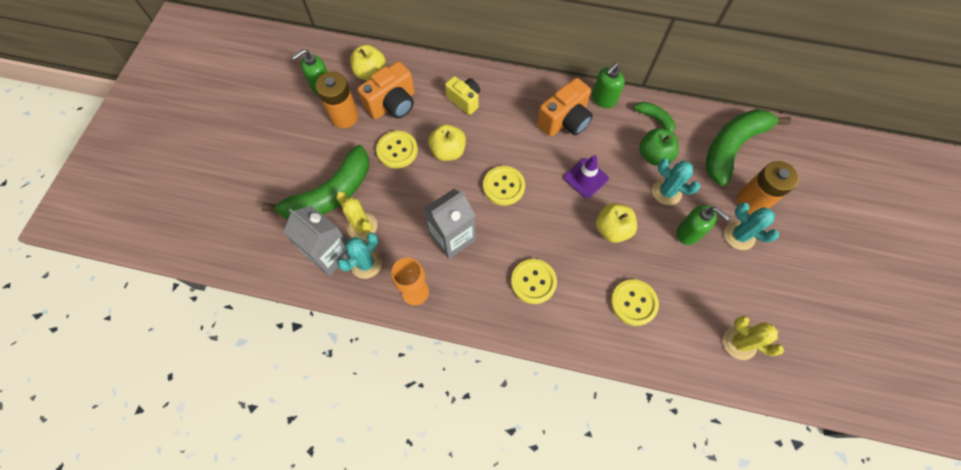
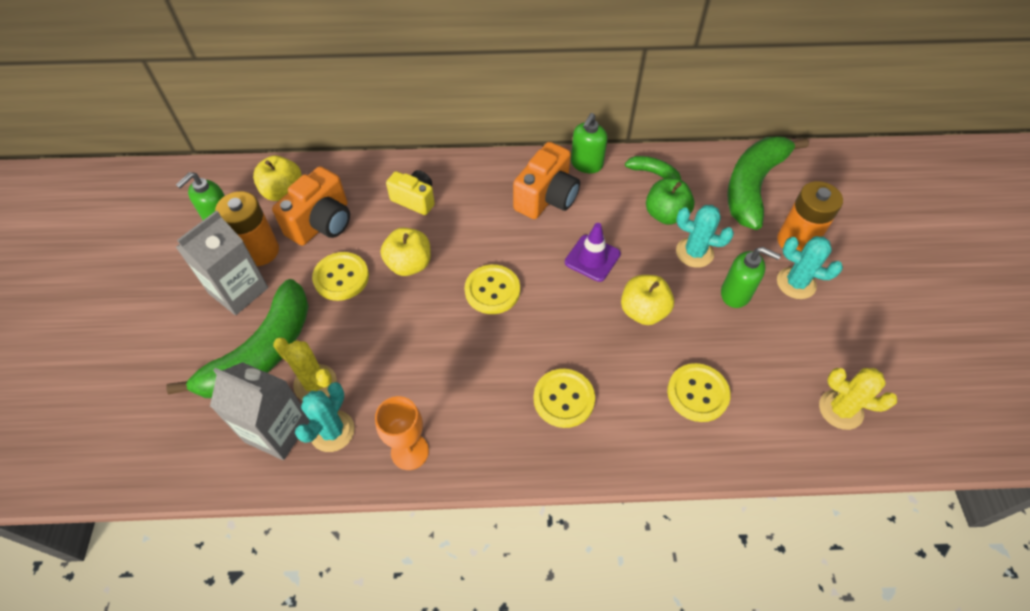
camera: 15 degrees left, 10 degrees down
(452, 237) = (442, 369): grey carton -> grey carton (238, 290)

